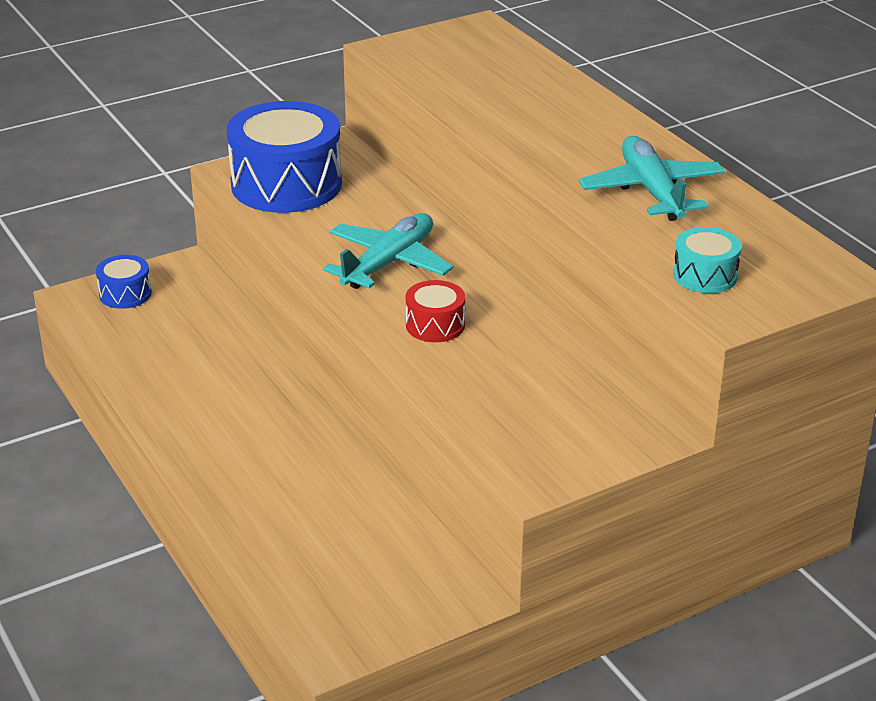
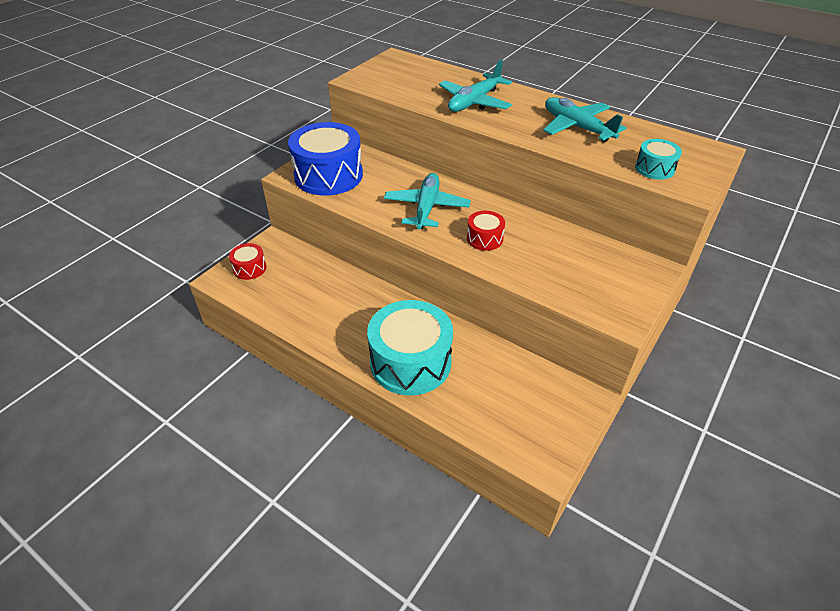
camera: 25 degrees left, 10 degrees up
(125, 294) = (249, 268): blue drum -> red drum
(250, 474) = (410, 362): none -> turquoise drum
(531, 119) = (474, 102): none -> turquoise plane

